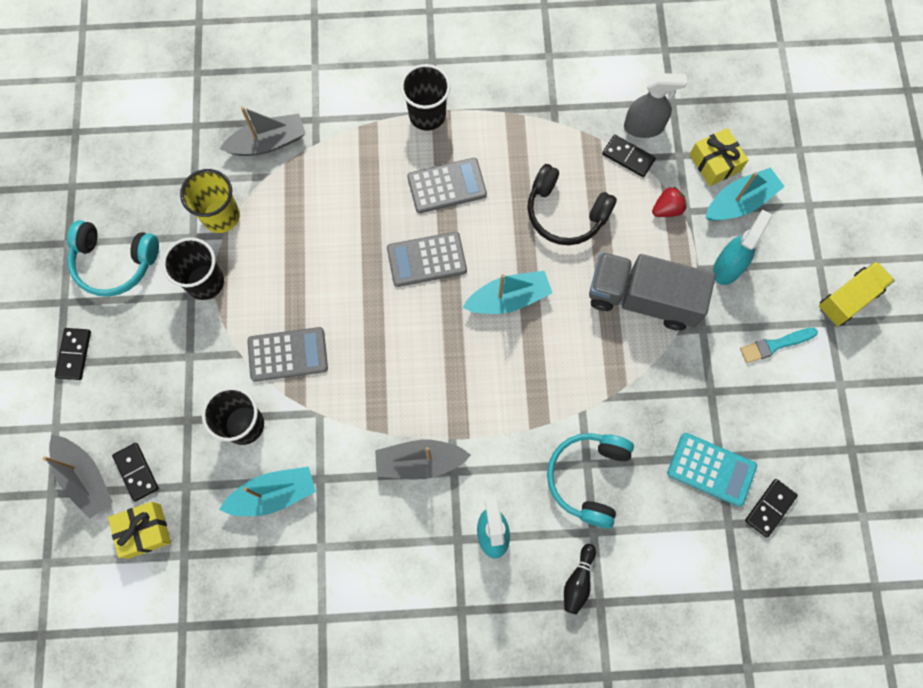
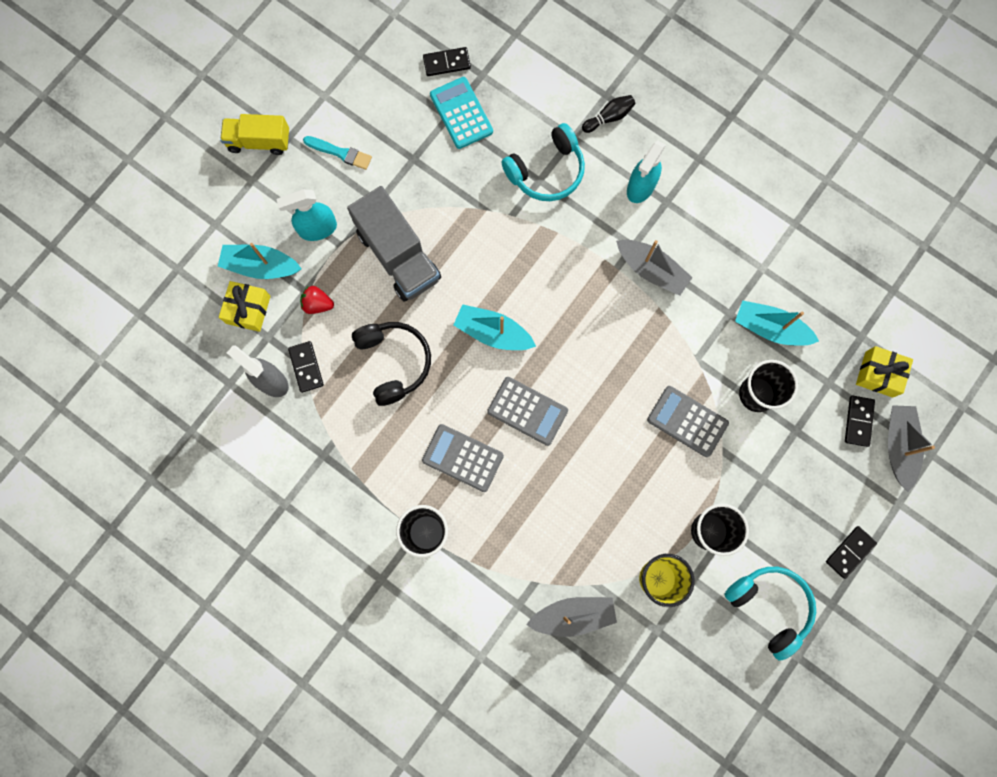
camera: 140 degrees left, 5 degrees up
(268, 142) = (573, 615): grey boat -> grey boat turned 150 degrees clockwise

